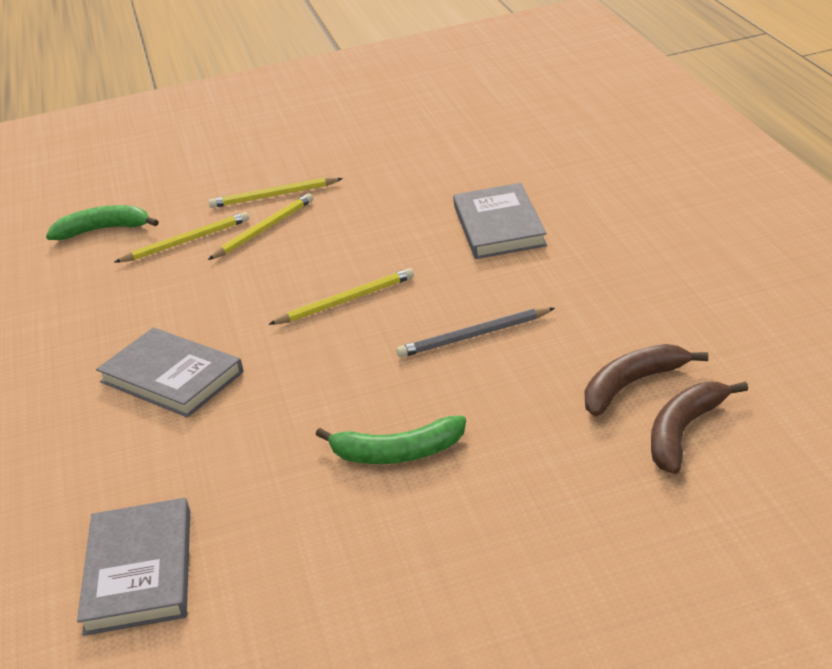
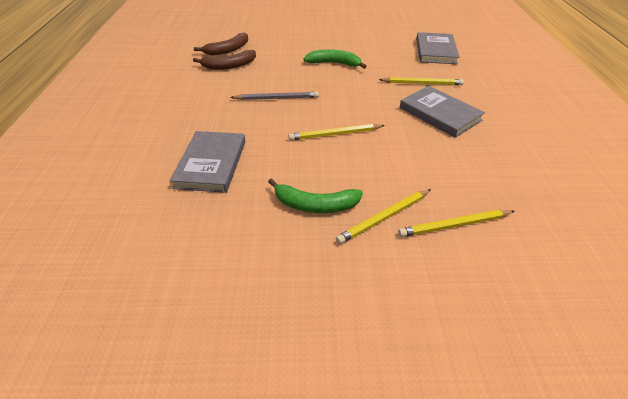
camera: 170 degrees left, 10 degrees up
(104, 230) = (549, 272): green banana -> green banana (315, 205)
(273, 196) = (372, 265): yellow pencil -> yellow pencil (422, 83)

